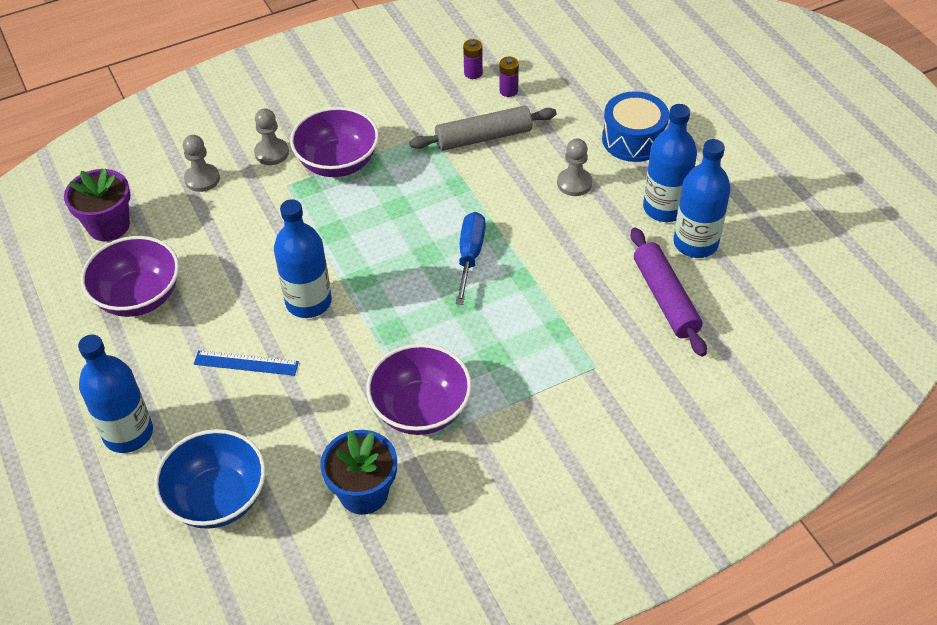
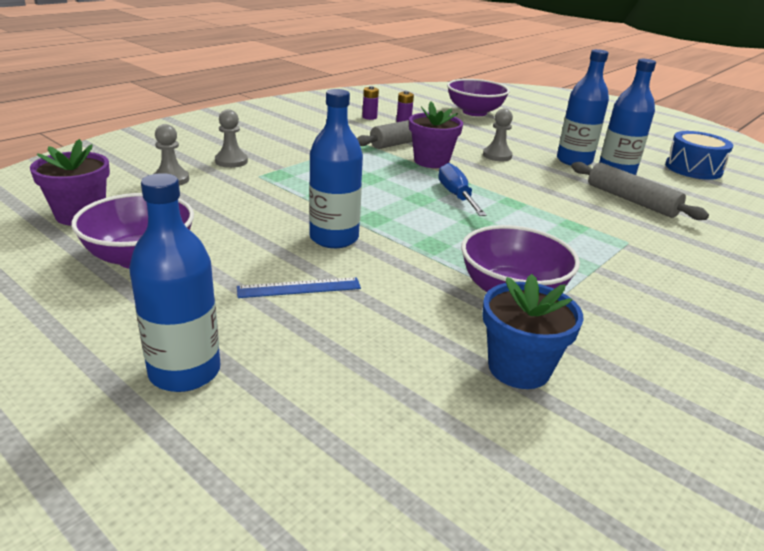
camera: 25 degrees left, 20 degrees down
(217, 498) = (348, 412): blue bowl -> none
(338, 163) = (296, 161): purple bowl -> purple bowl (474, 112)
(486, 184) = (431, 161): none -> purple flower pot
(633, 139) = (515, 135): blue drum -> blue drum (693, 169)
(665, 298) = (631, 200): purple rolling pin -> grey rolling pin

